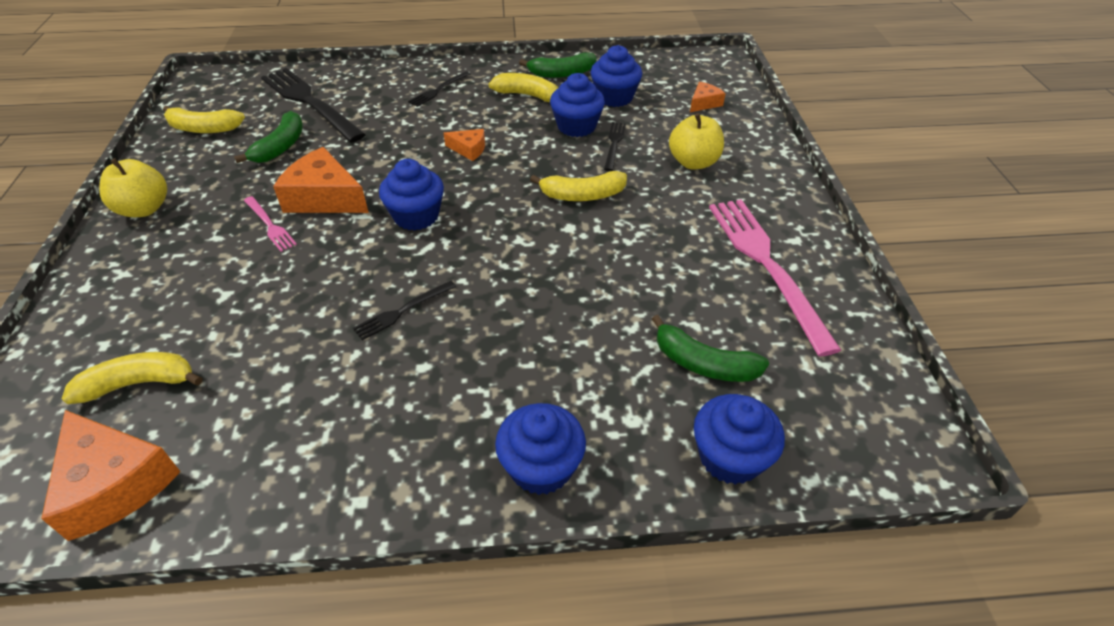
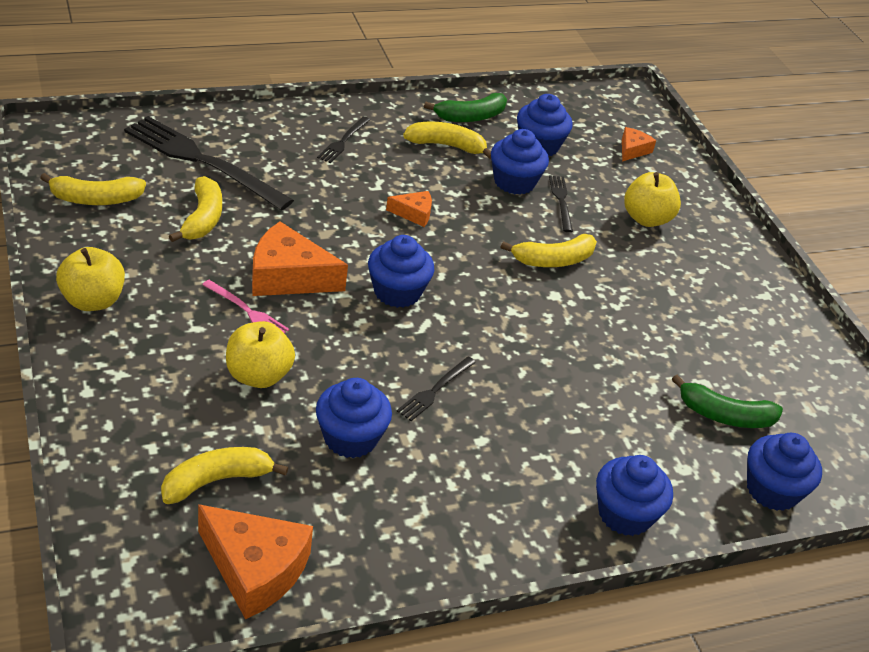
camera: 20 degrees left, 5 degrees down
(243, 284) = (258, 376): none -> yellow apple
(281, 146) = (202, 218): green banana -> yellow banana
(292, 352) = (350, 438): none -> blue cupcake
(767, 265) = (748, 322): pink fork -> none

